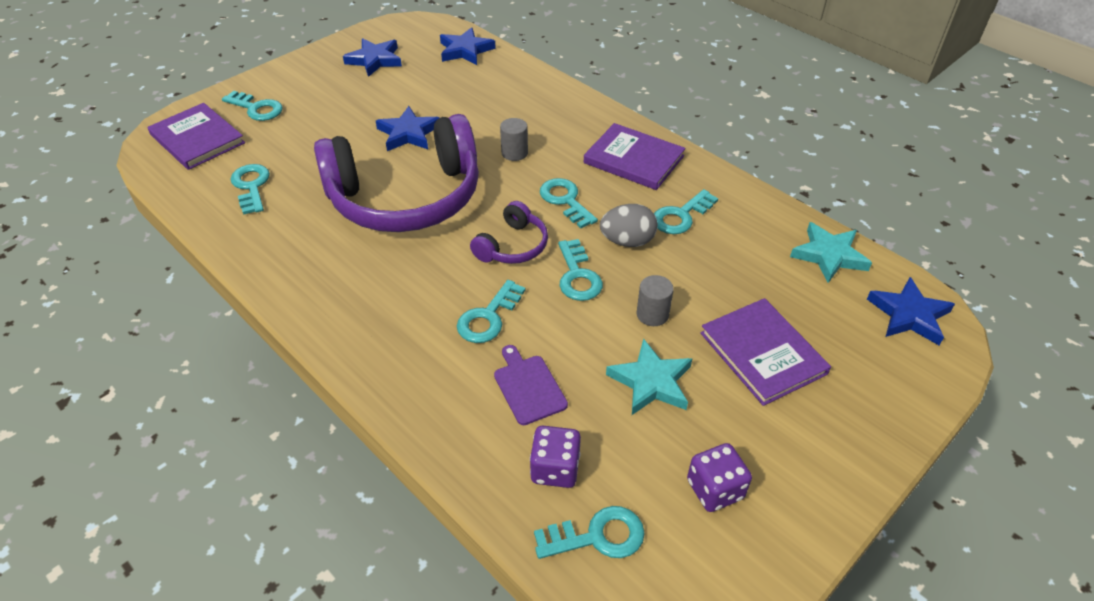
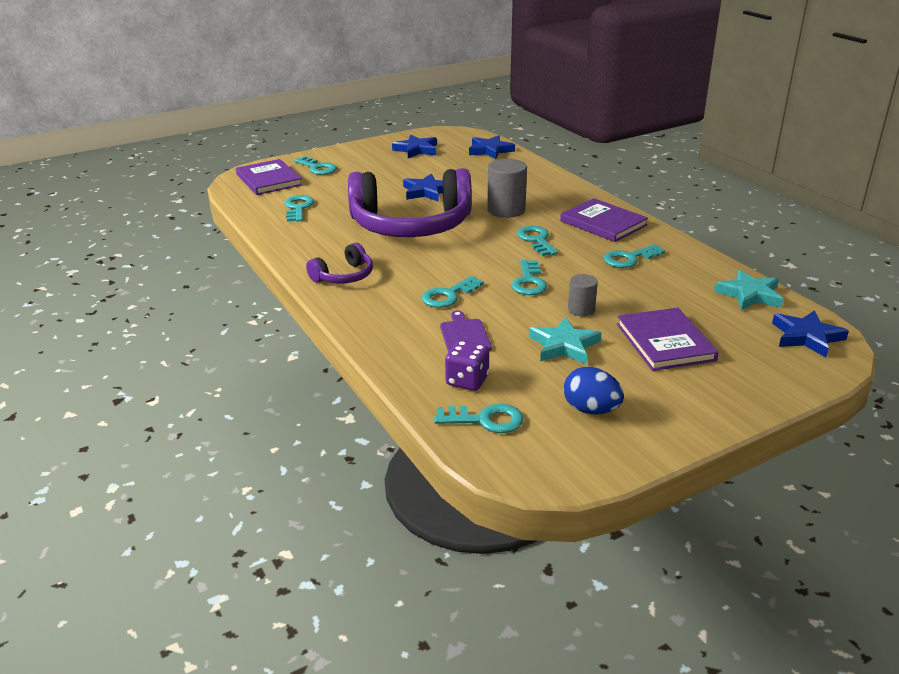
camera: 15 degrees right, 15 degrees down
(512, 246) = (483, 260): purple headphones -> purple headphones (344, 276)
(514, 153) = (506, 210): grey cylinder -> grey cylinder, size x1.74
(627, 241) = (578, 267): grey egg -> none
(715, 489) = (591, 410): purple dice -> blue egg

